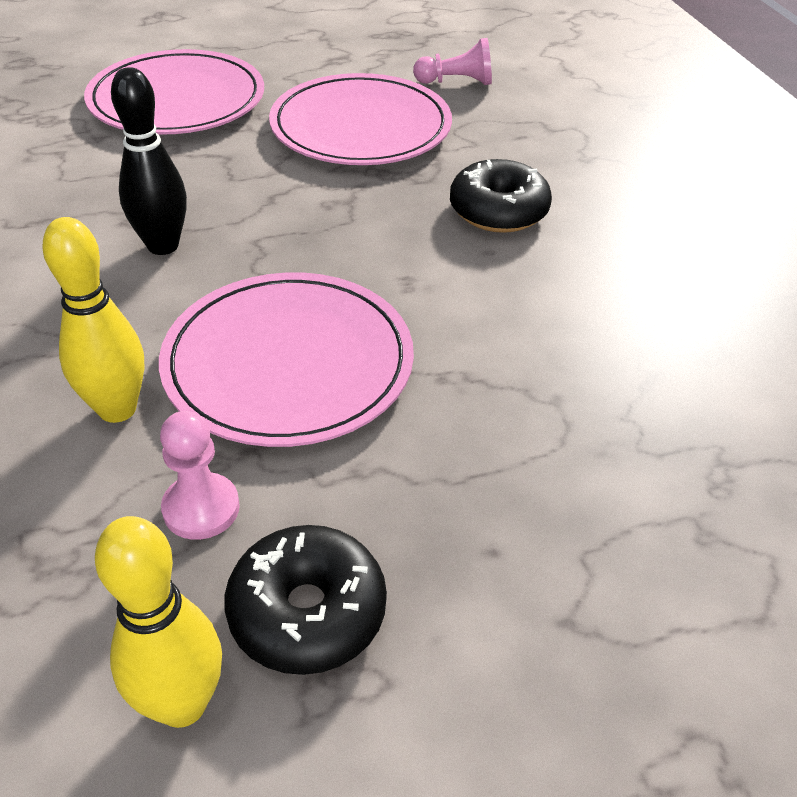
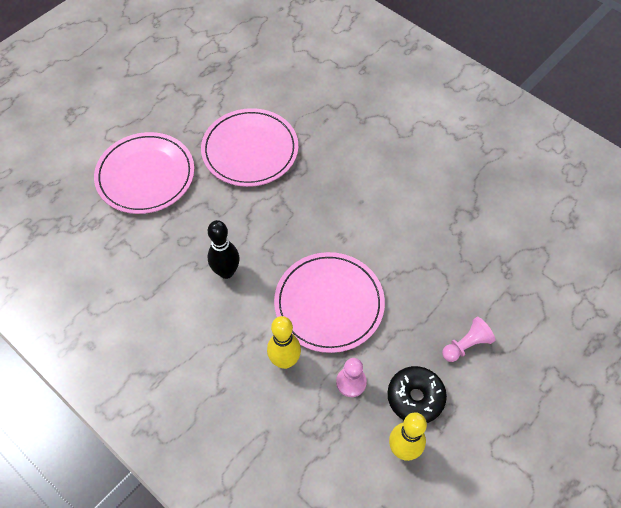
camera: 30 degrees left, 15 degrees up
(456, 82) = (270, 94): pink pawn -> pink pawn (466, 345)
(498, 211) = (349, 175): black donut -> none

